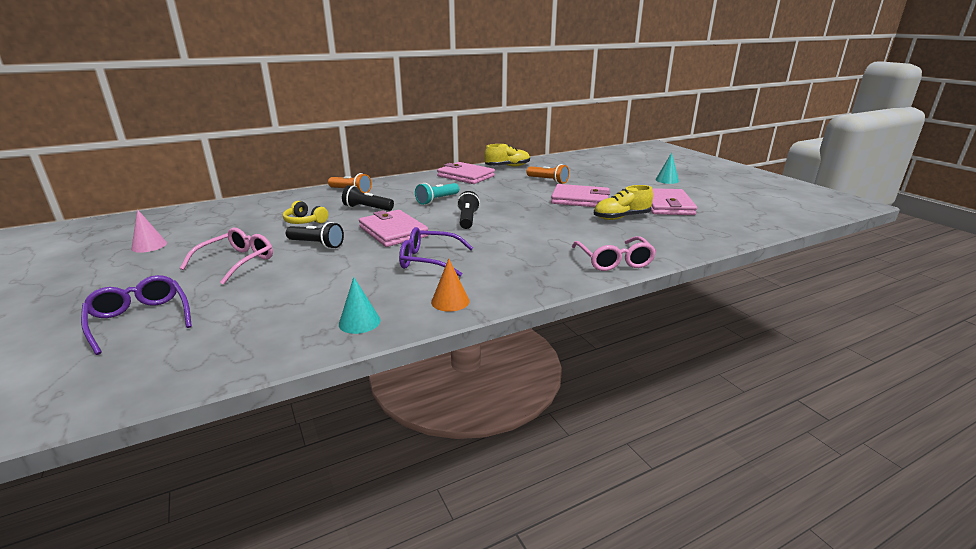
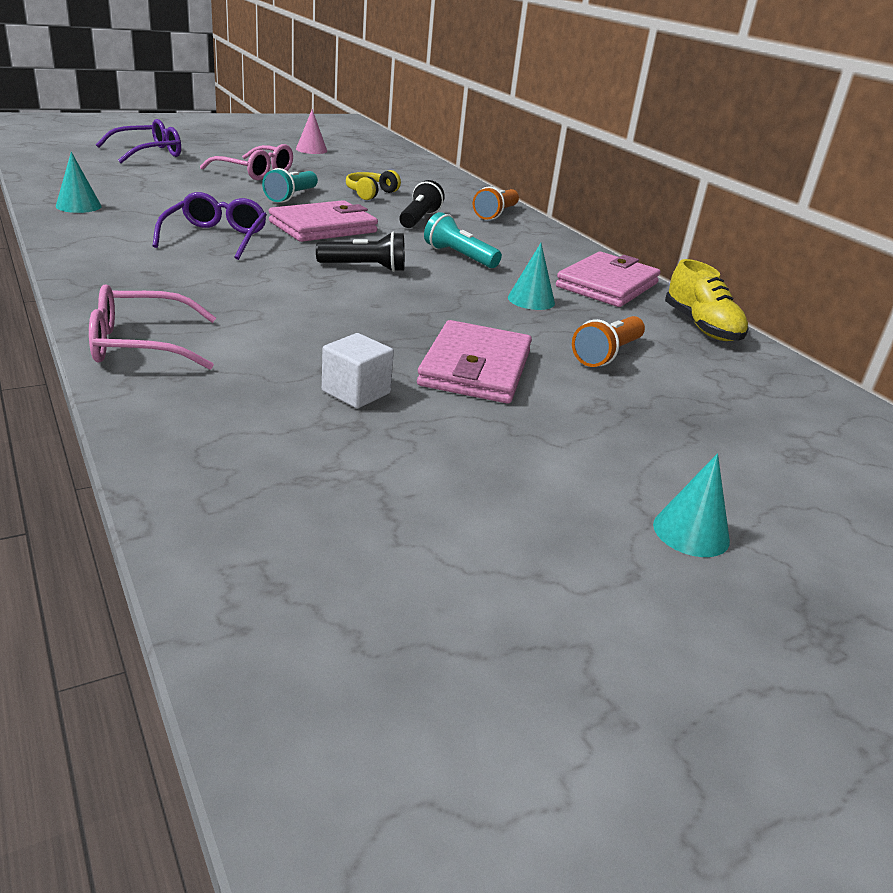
camera: 85 degrees right, 5 degrees up
(317, 244) = (291, 196): black flashlight -> turquoise flashlight
(450, 301) = (91, 239): orange cone -> none
(494, 189) = (531, 300): none -> turquoise cone
(621, 217) = (356, 392): yellow shoe -> white cube
(667, 205) = (439, 471): pink wallet -> none

